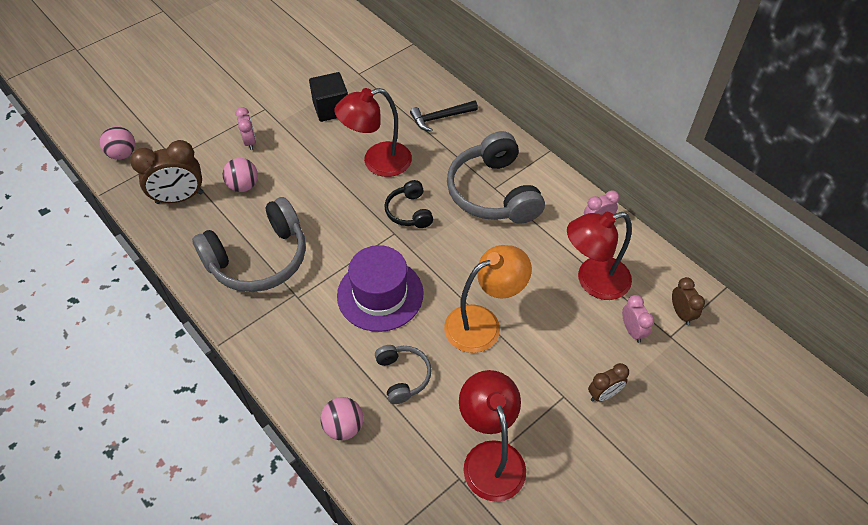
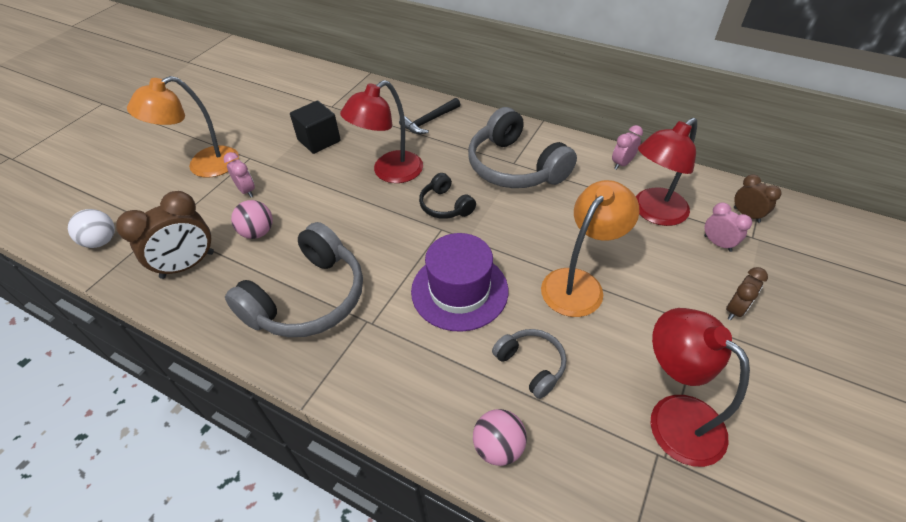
camera: 20 degrees left, 5 degrees down
(123, 154) = (101, 241): pink ball -> white ball
(224, 105) = (203, 166): none -> orange lamp

